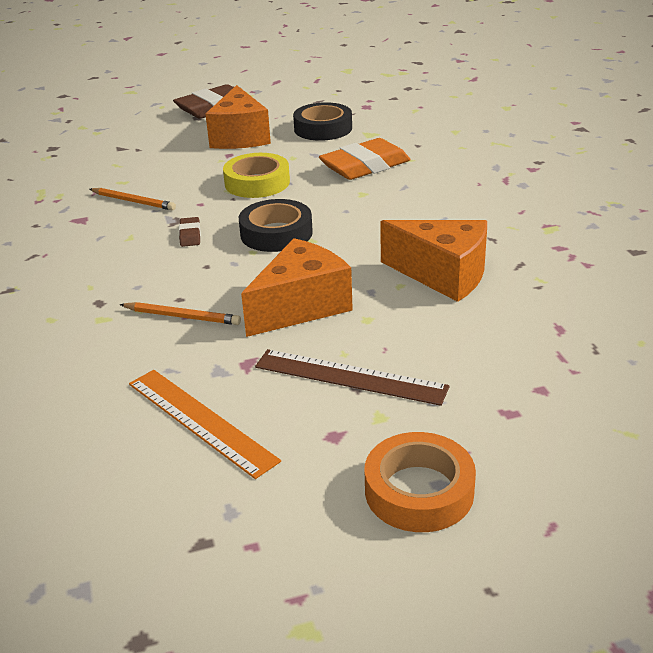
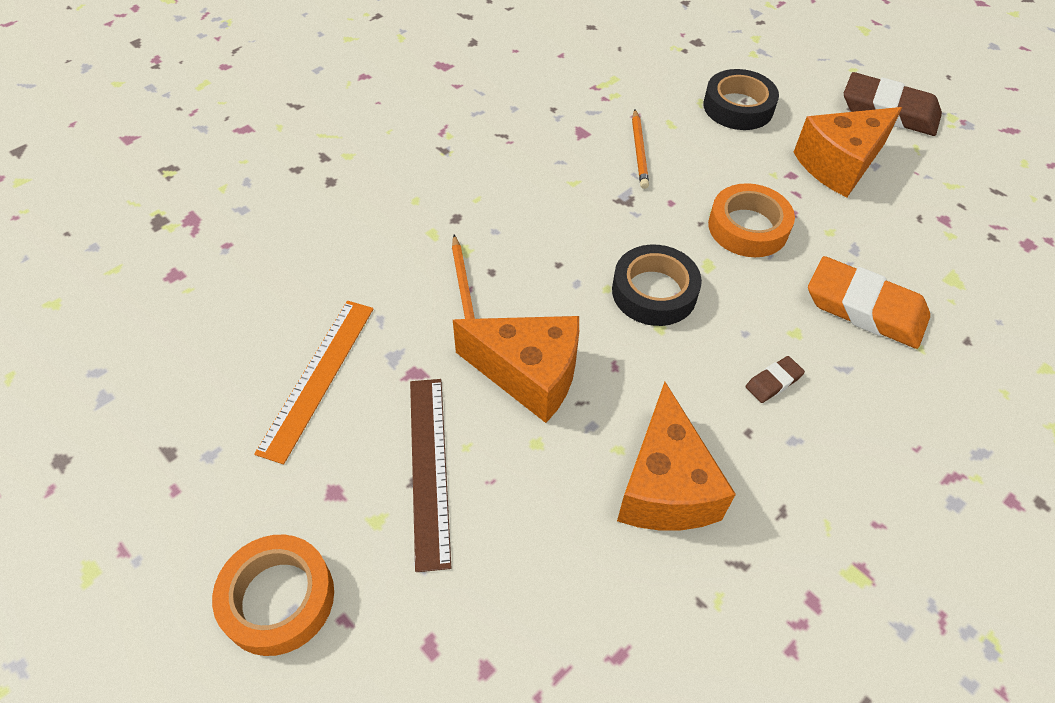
camera: 60 degrees right, 20 degrees up
(190, 235) = (605, 224): brown eraser -> brown eraser (773, 382)
(257, 183) = (748, 227): yellow tape -> orange tape
(323, 128) = (926, 228): black tape -> black tape (738, 107)

